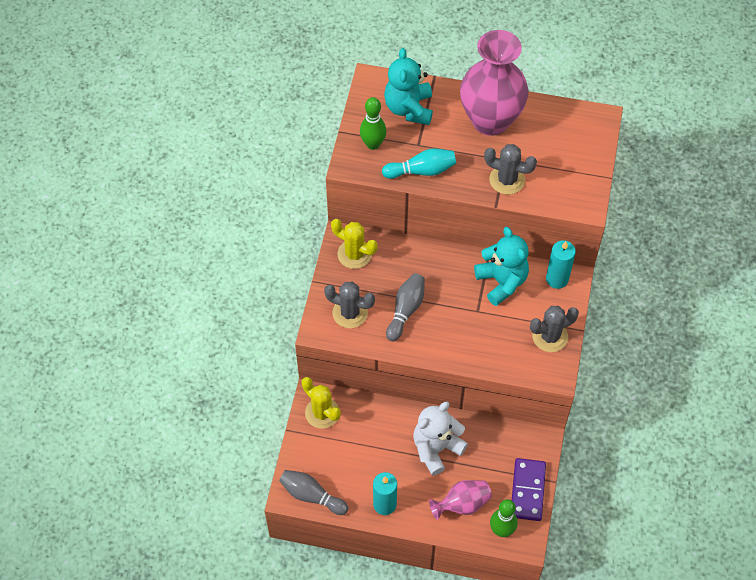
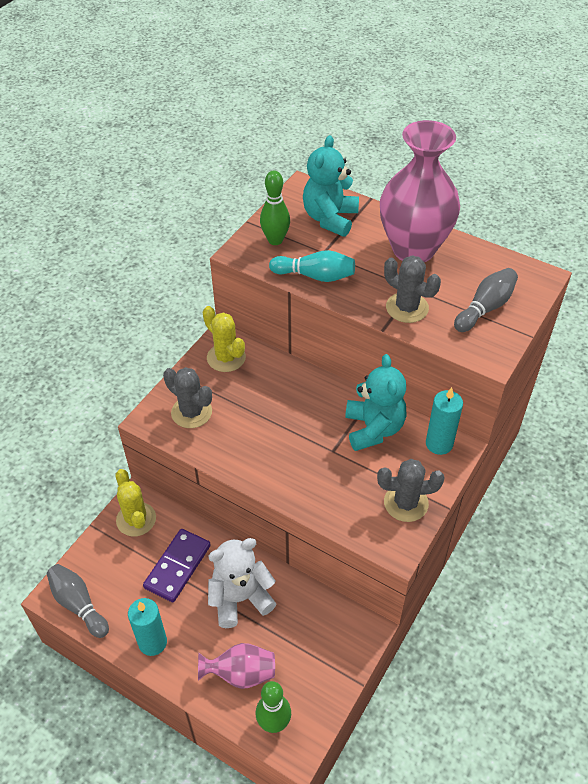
camera: 20 degrees right, 10 degrees down
(405, 310) = (252, 427): grey bowling pin -> grey bowling pin (485, 308)
(527, 490) = (325, 684): purple domino -> purple domino (177, 566)

